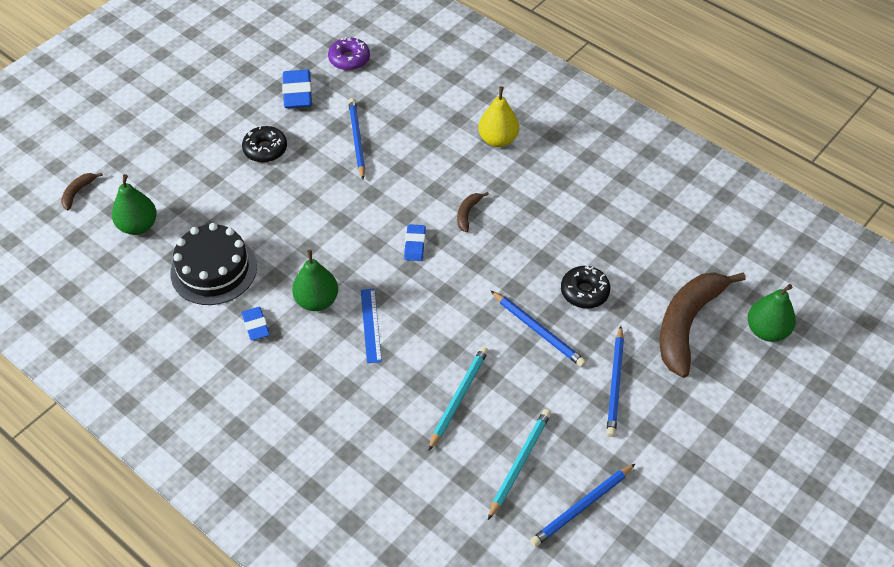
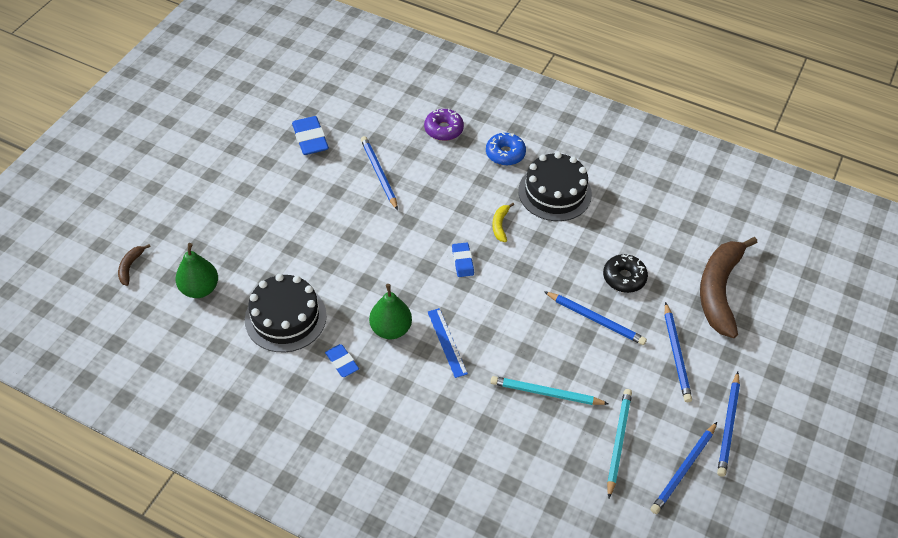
camera: 15 degrees left, 0 degrees up
(265, 149) = (297, 196): black donut -> none
(349, 59) = (348, 101): purple donut -> purple donut (443, 129)
(458, 397) = (546, 393): turquoise pencil -> turquoise pencil turned 90 degrees counterclockwise
(467, 213) = (500, 225): brown banana -> yellow banana
(498, 140) = (505, 154): yellow pear -> blue donut
(538, 189) = (554, 192): none -> black cake
(648, 470) = (728, 426): none -> blue pencil
(766, 330) = (785, 284): green pear -> none

